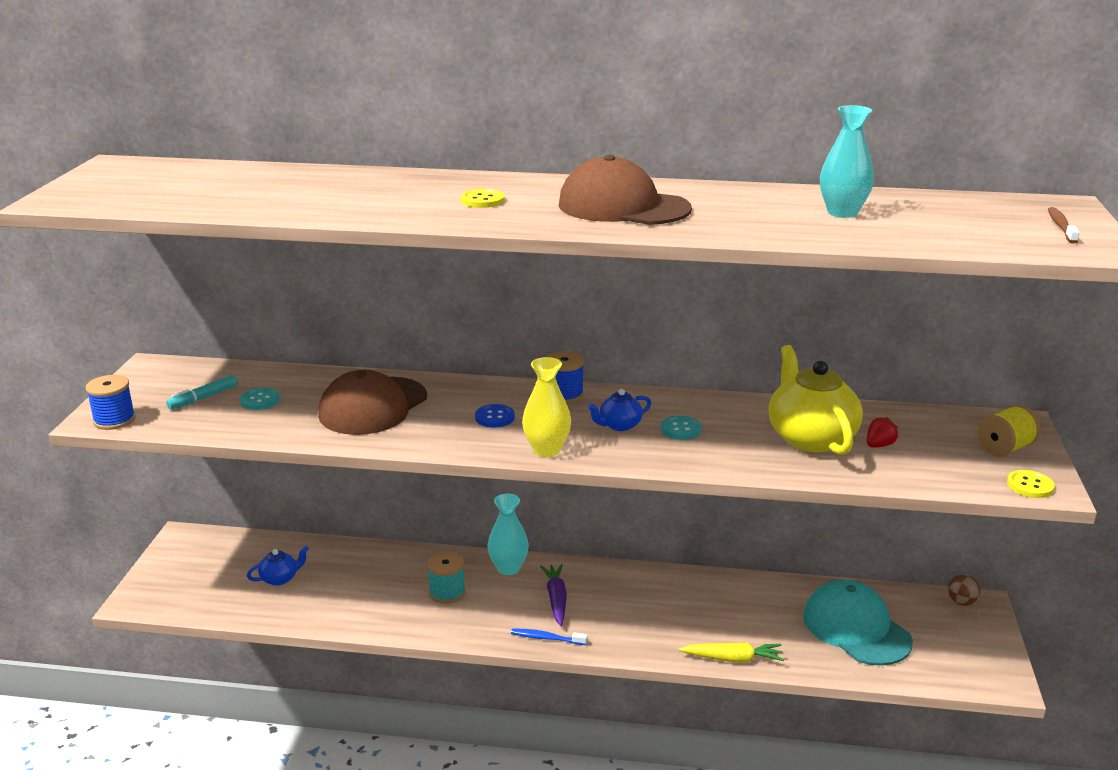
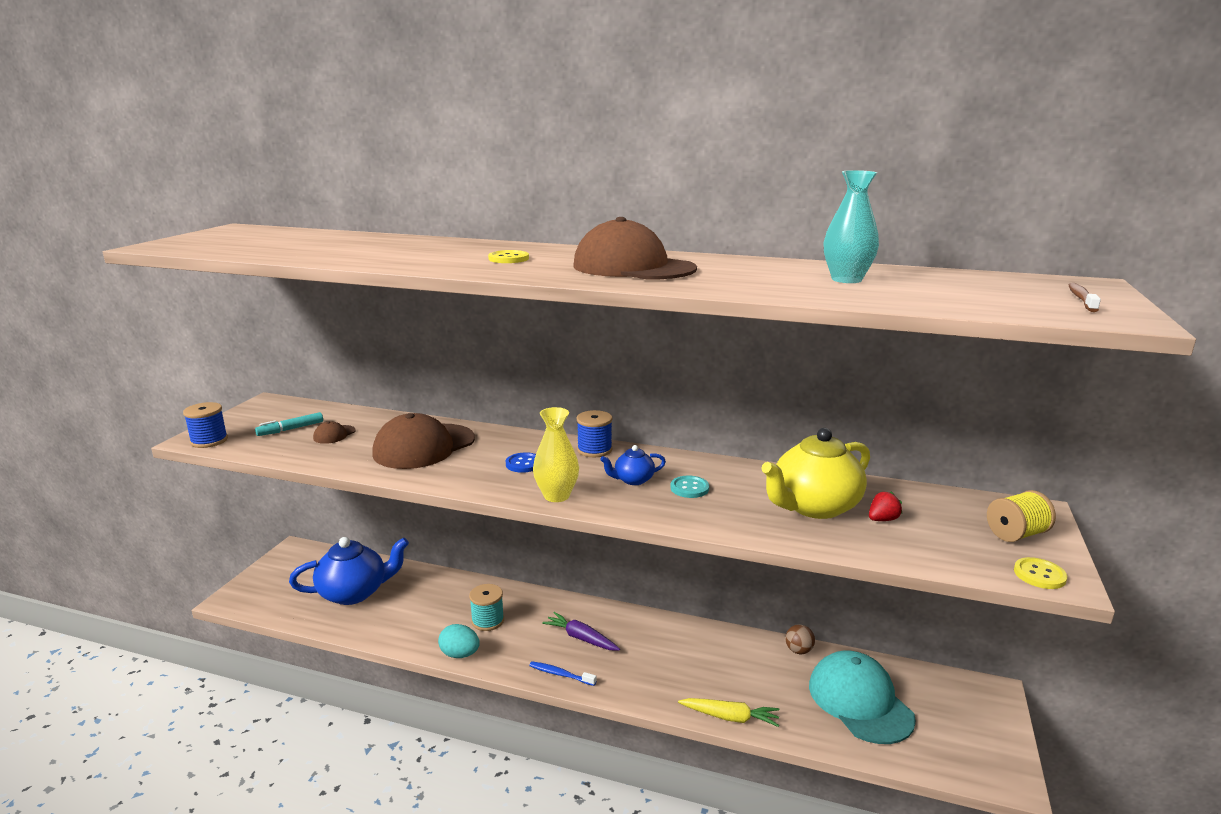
camera: 10 degrees right, 5 degrees down
(260, 400) = (334, 434): turquoise button -> brown cap
(280, 578) = (354, 593): blue teapot -> blue teapot, size x2.08
(430, 630) = (460, 654): none -> turquoise egg
(508, 568) = (548, 605): turquoise vase -> none
(556, 599) = (581, 638): purple carrot -> purple carrot turned 60 degrees counterclockwise
(810, 438) = (814, 507): yellow teapot -> yellow teapot turned 120 degrees counterclockwise
(961, 602) = (972, 687): brown ball -> brown ball (798, 650)

